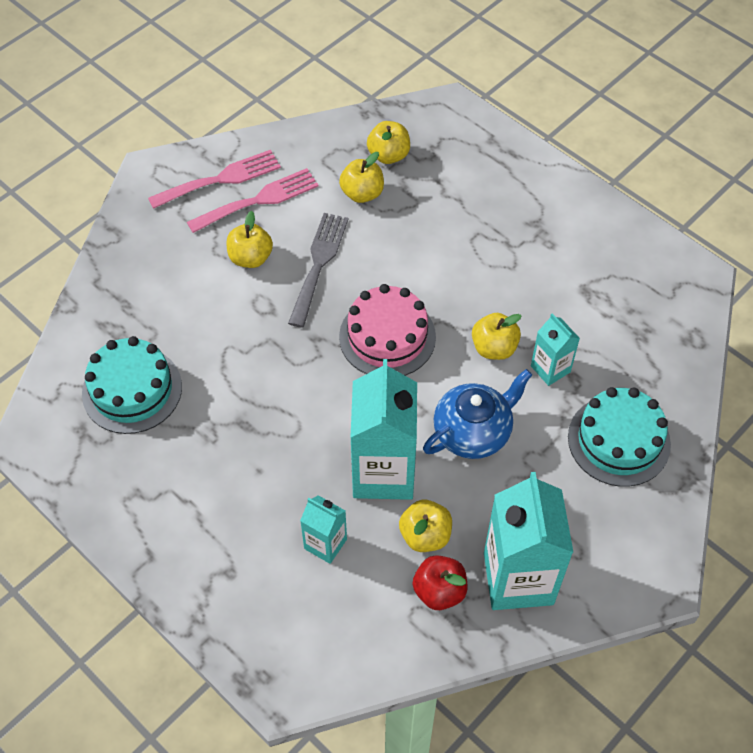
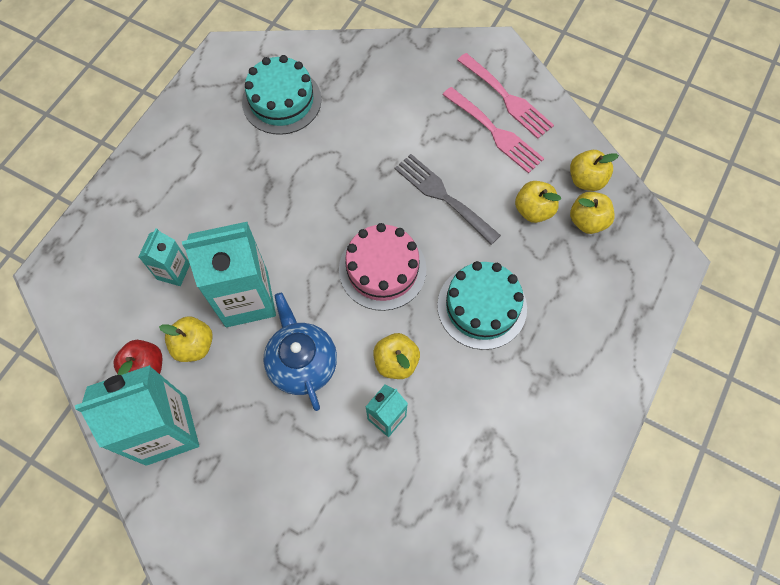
camera: 75 degrees right, 10 degrees up
(250, 258) = (432, 143): yellow apple -> yellow apple (586, 180)
(319, 264) = (443, 196): grey fork -> grey fork turned 135 degrees counterclockwise
(473, 432) = (302, 363): blue teapot -> blue teapot turned 150 degrees counterclockwise
(619, 440) = (323, 496): turquoise cake -> turquoise cake (482, 306)

